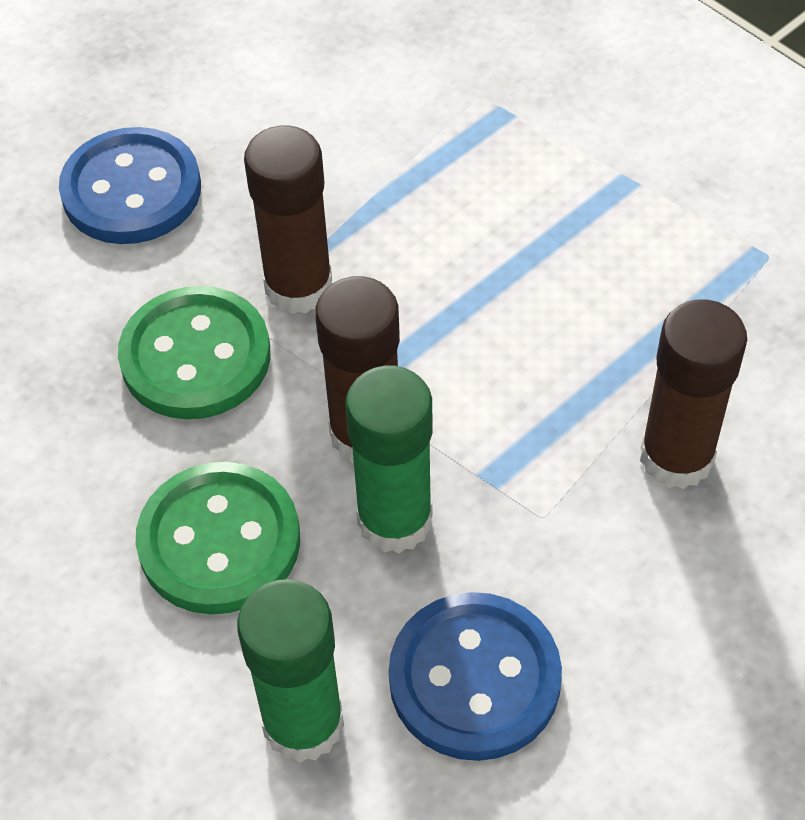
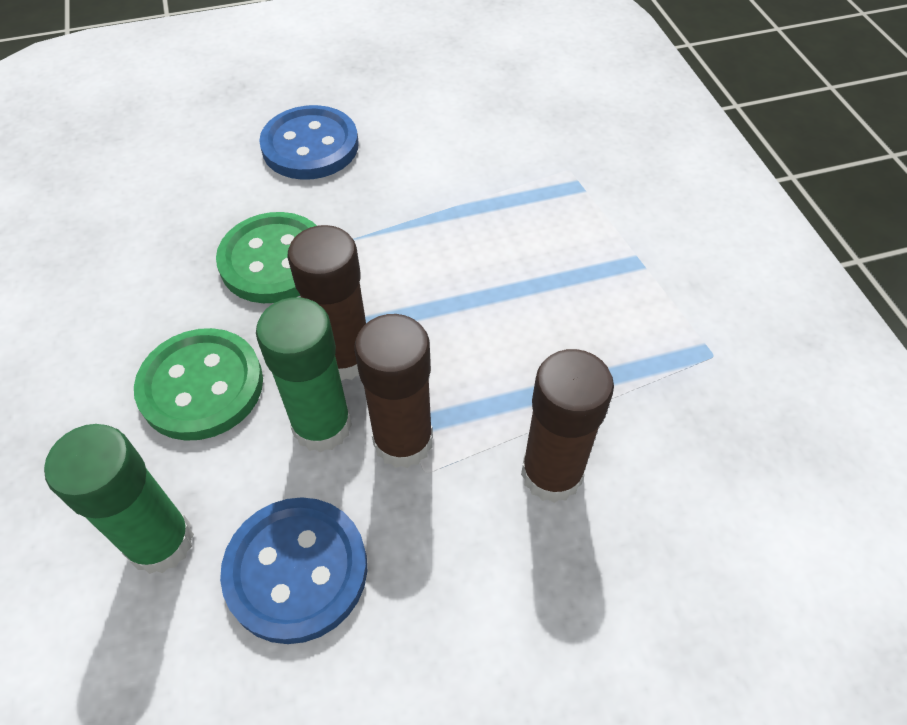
camera: 25 degrees right, 0 degrees up
(298, 287) = (368, 243): brown glue stick -> brown glue stick (403, 441)

